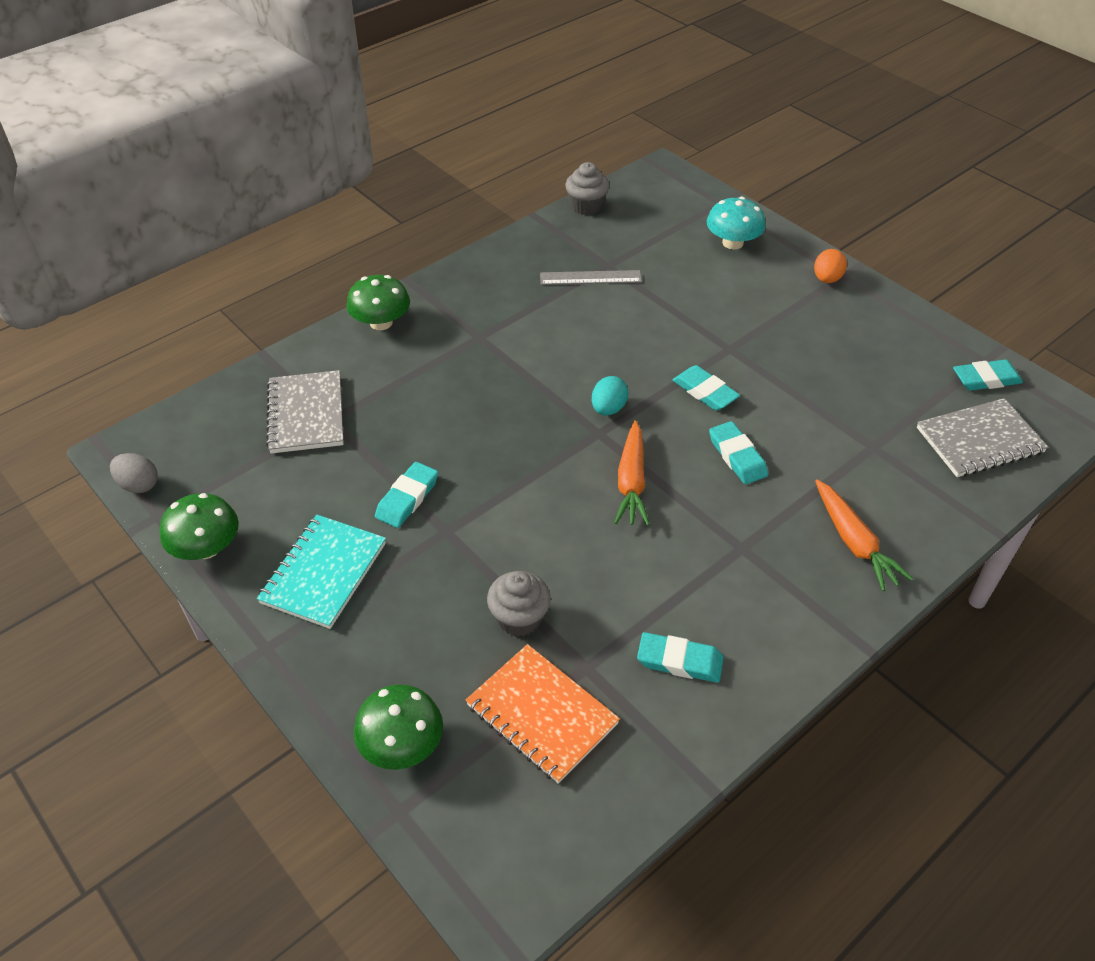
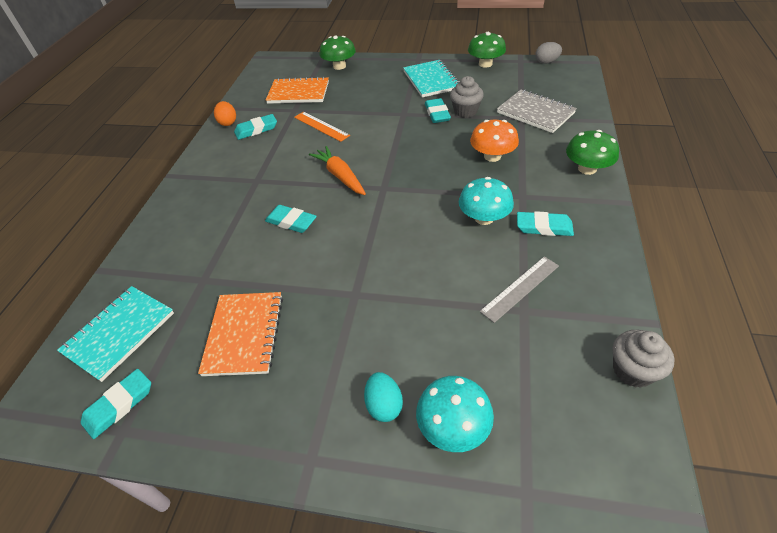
camera: 145 degrees right, 0 degrees up
(440, 393) = (492, 156): none -> orange mushroom
(519, 618) = (337, 108): grey cupcake -> grey cupcake (465, 111)
(542, 340) = (484, 218): none -> turquoise mushroom
(578, 592) = (321, 126): none -> orange ruler
(608, 409) = (393, 203): turquoise egg -> turquoise egg (384, 405)
(705, 392) = (344, 249): turquoise eraser -> turquoise eraser (544, 227)
(827, 279) = (324, 440): orange egg -> orange egg (228, 122)
(852, 372) = (244, 334): none -> orange notebook
(854, 542) = (194, 215): orange carrot -> none
(979, 440) = (119, 333): grey notebook -> turquoise notebook

